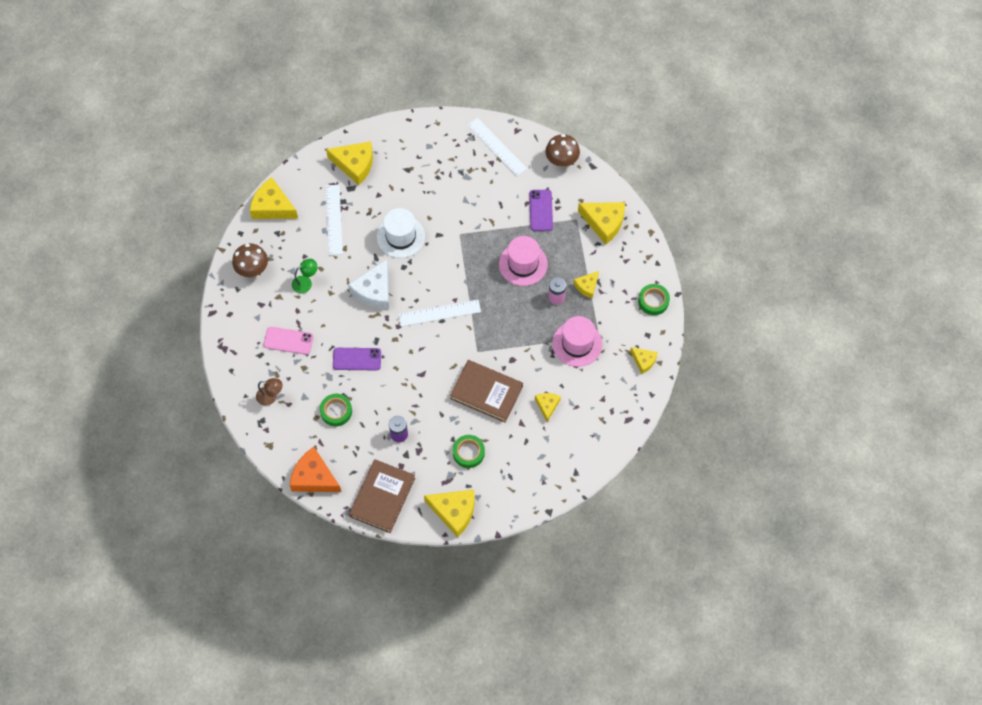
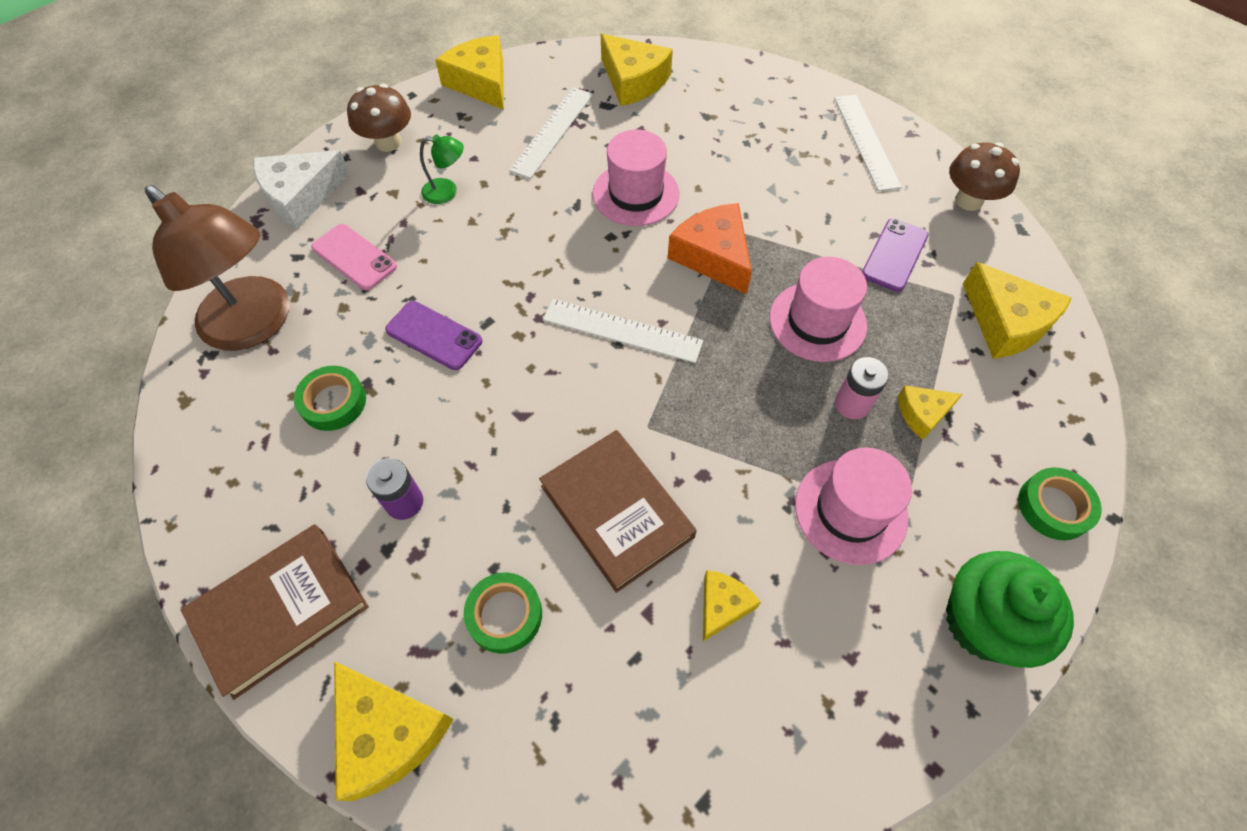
camera: 30 degrees right, 5 degrees down
(271, 397) = (256, 325): brown lamp -> brown lamp, size x2.34
(314, 477) = (201, 498): orange cheese -> orange cheese (713, 256)
(374, 291) = (540, 248): white cheese -> white cheese (301, 196)
(400, 236) = (636, 194): white hat -> pink hat
(643, 361) = (983, 622): yellow cheese -> green cupcake

